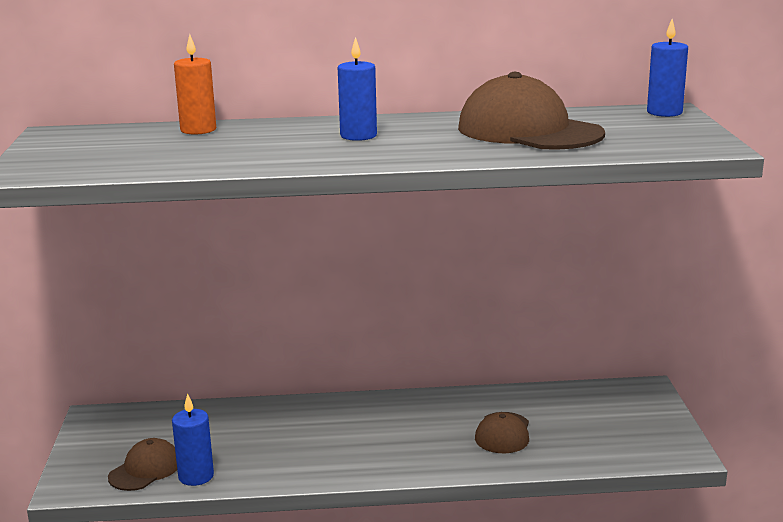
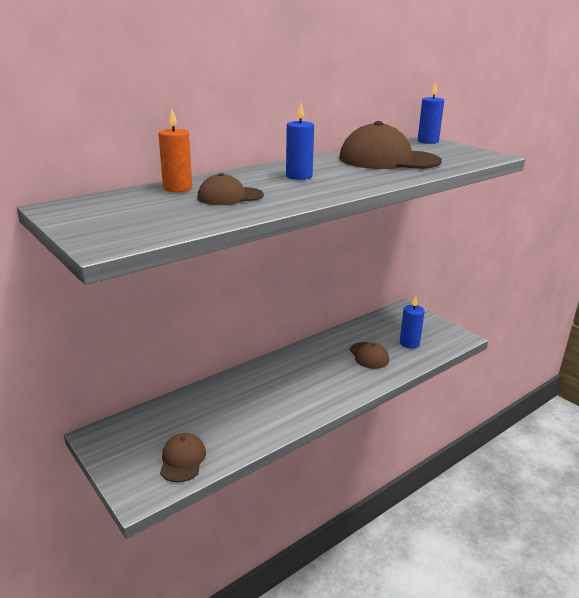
camera: 35 degrees left, 5 degrees up
(196, 476) = (224, 450): blue candle -> blue candle (409, 343)
(228, 147) = (230, 196): none -> brown cap

